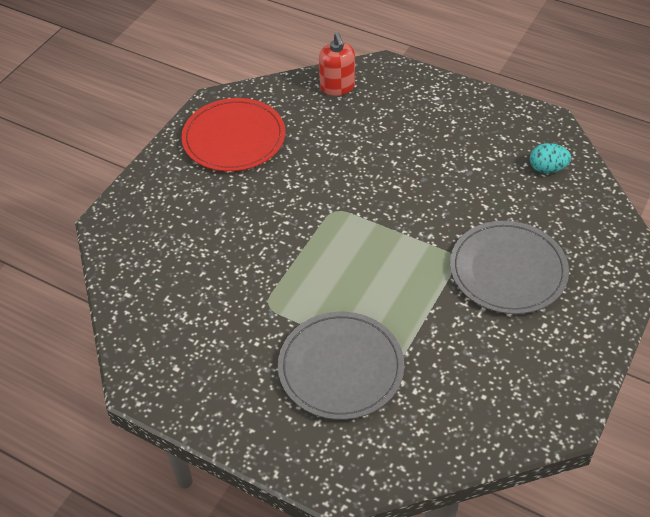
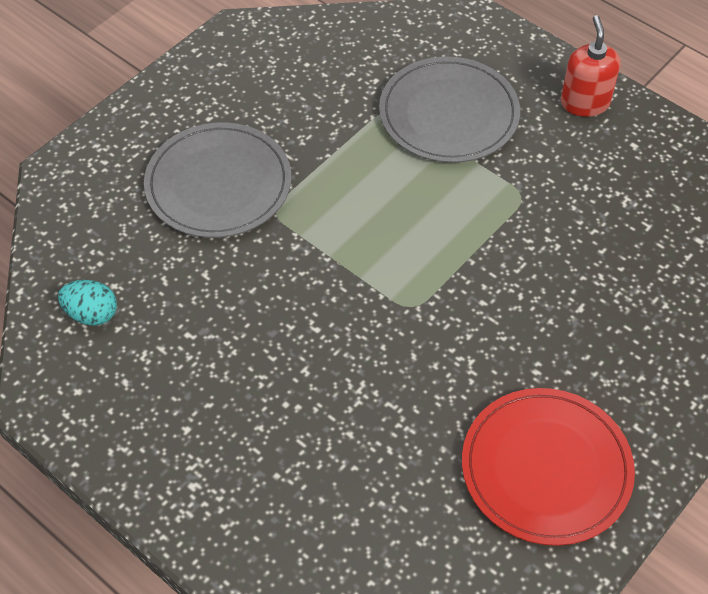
camera: 170 degrees left, 5 degrees up
(337, 87) = (353, 547): red soap dispenser -> red soap dispenser (584, 103)

